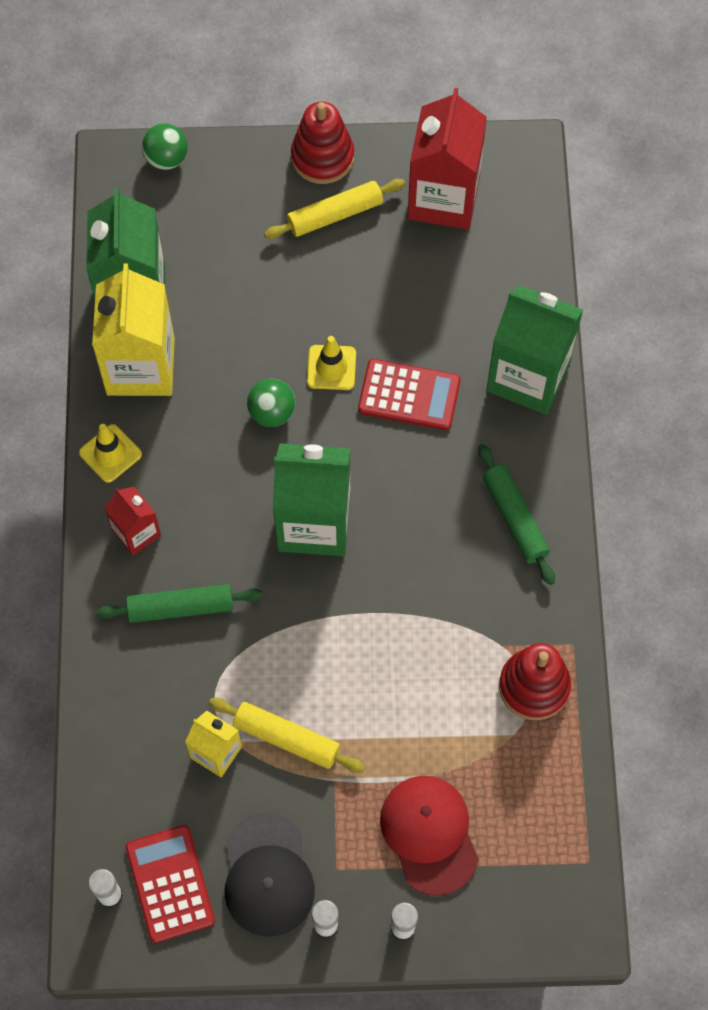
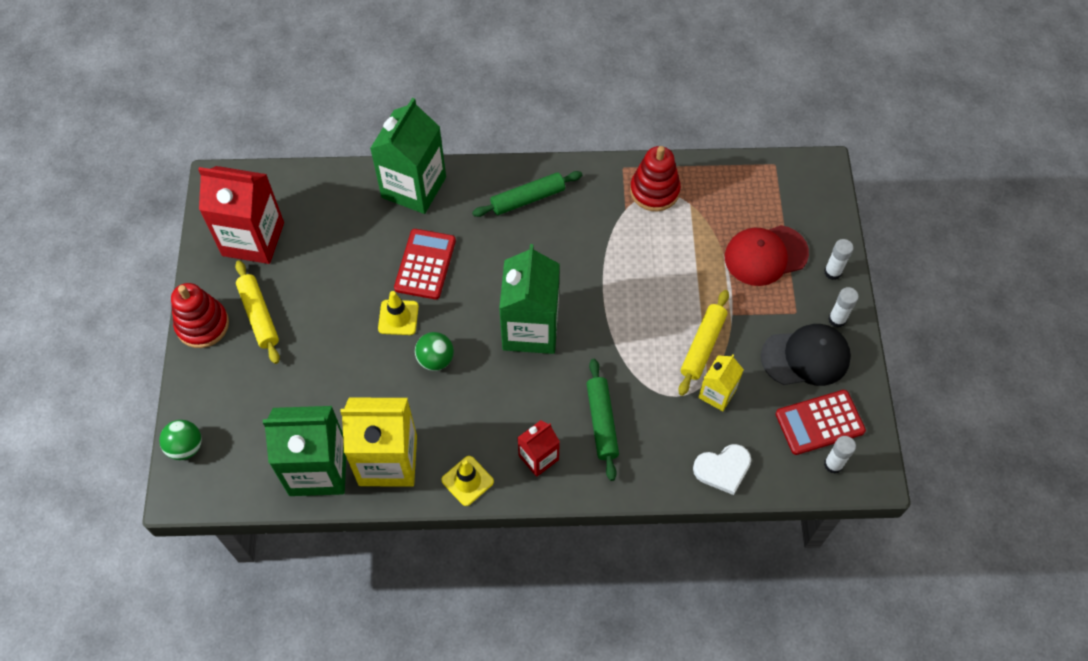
camera: 90 degrees left, 5 degrees down
(110, 753) = (723, 469): none -> white heart

